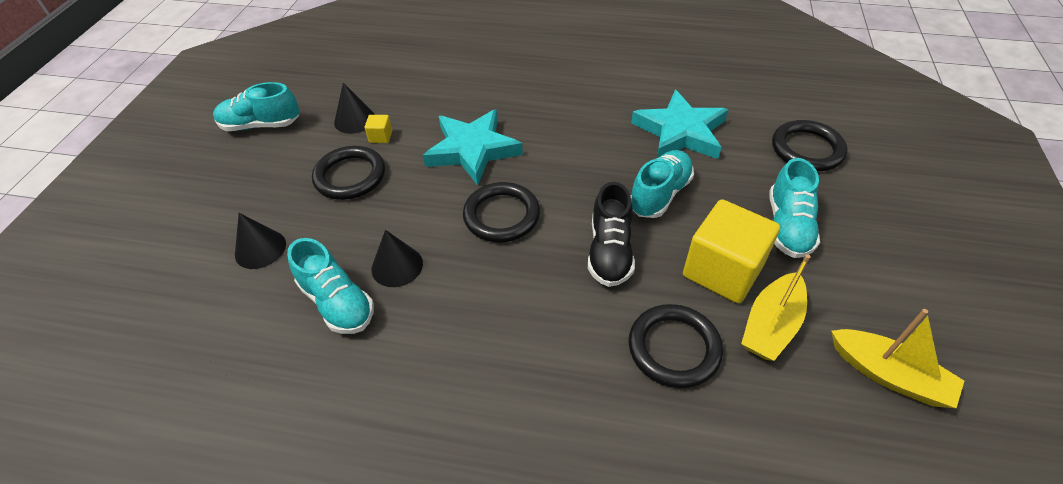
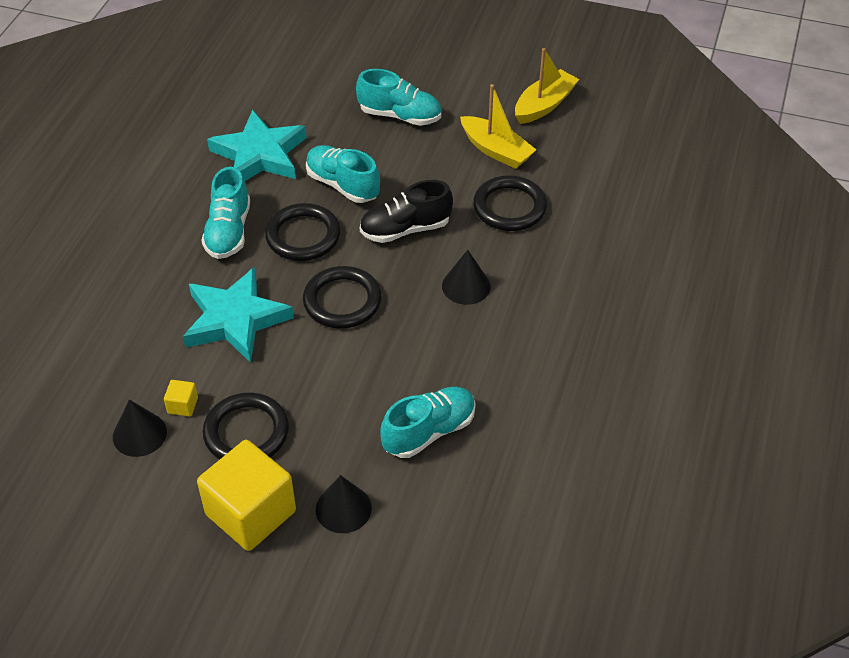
camera: 85 degrees left, 0 degrees up
(261, 125) = (113, 541): turquoise shoe -> turquoise shoe (228, 231)
(397, 266) = (392, 385): black cone -> black cone (466, 286)
(610, 252) = (405, 229): black shoe -> black shoe turned 150 degrees clockwise
(722, 270) = (439, 164): yellow cube -> yellow cube (251, 513)
(807, 149) = (311, 79): black ring -> black ring (303, 236)

